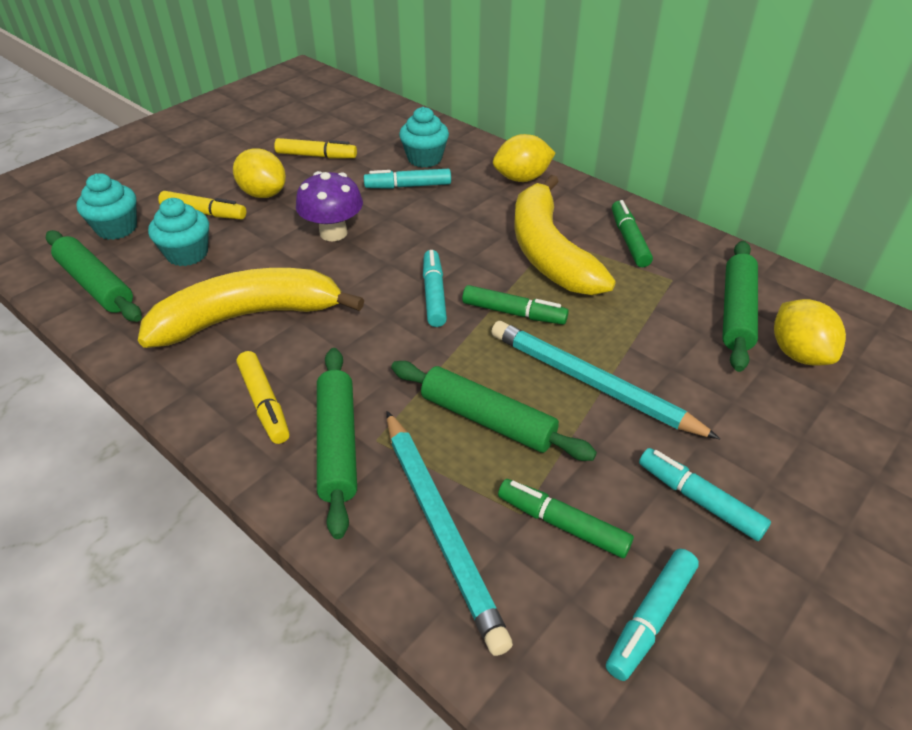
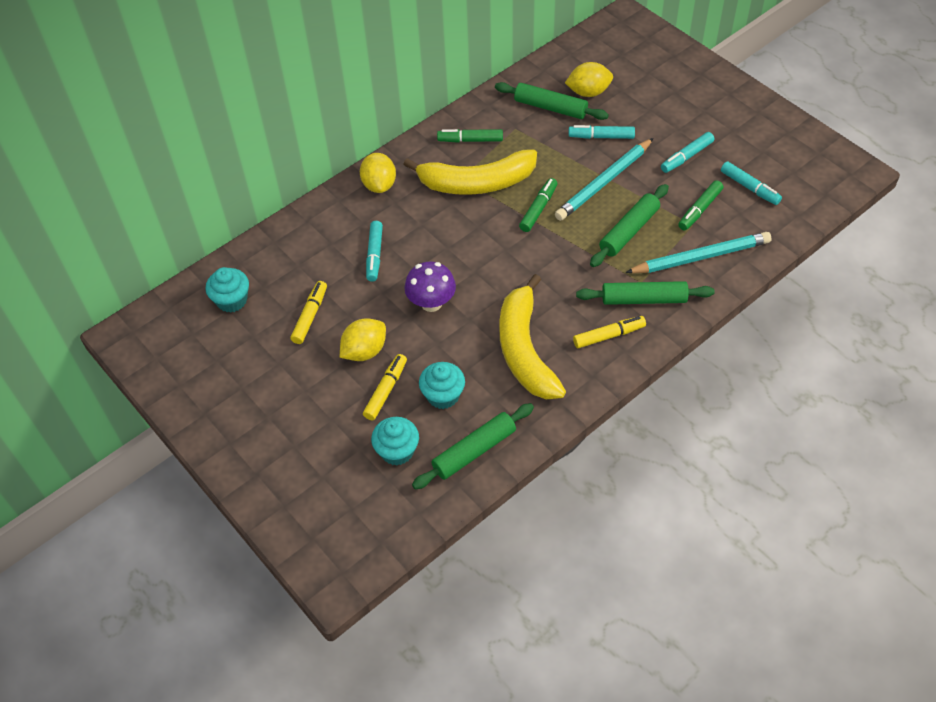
camera: 80 degrees left, 10 degrees up
(424, 158) = (334, 242): turquoise cupcake -> turquoise cupcake (232, 300)
(434, 294) = (514, 247): turquoise marker -> turquoise marker (601, 136)

